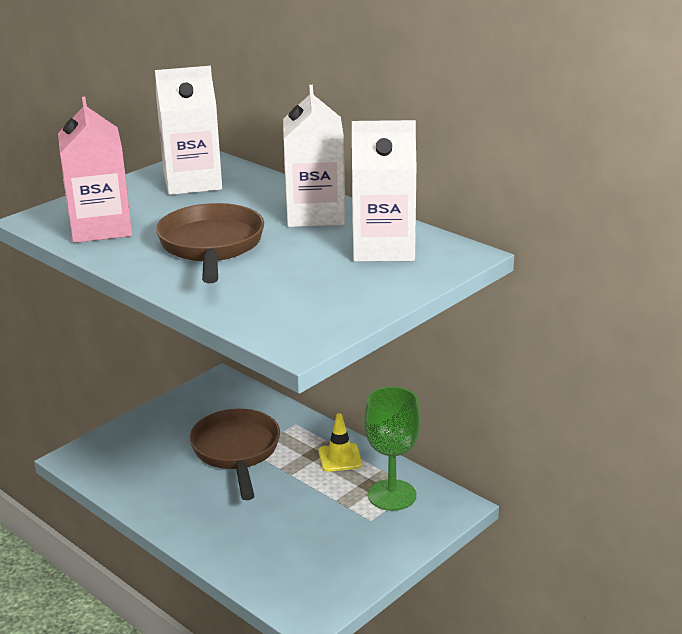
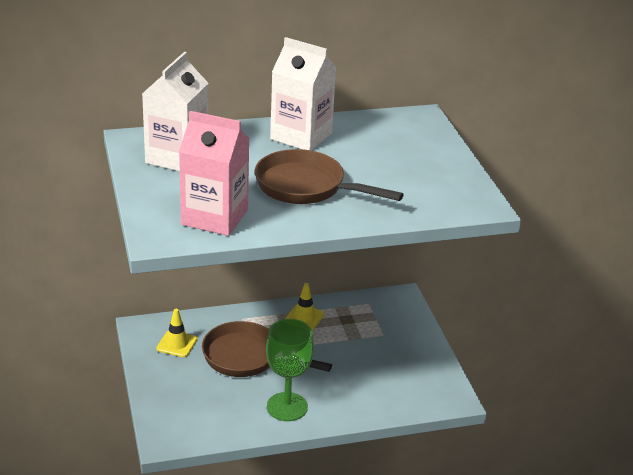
camera: 60 degrees left, 5 degrees up
(216, 407) = (177, 344): none -> yellow traffic cone
(383, 248) = (383, 135): white carton -> none
(392, 495) = (366, 315): green goblet -> green goblet (287, 407)

